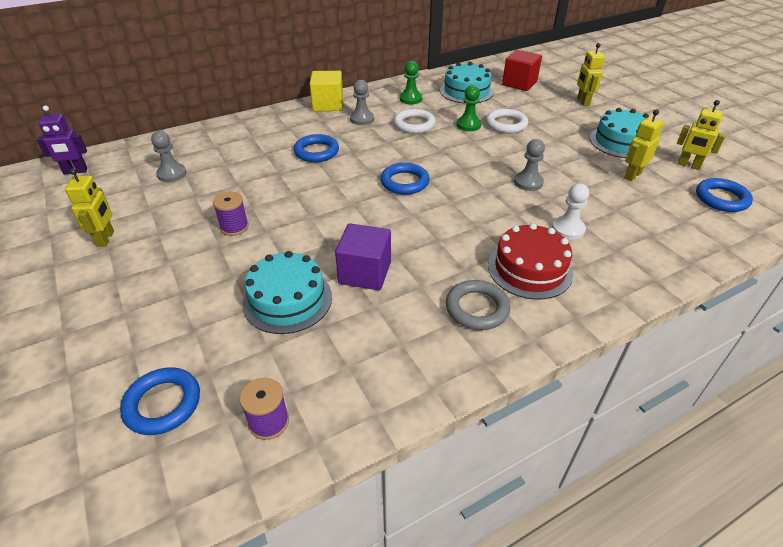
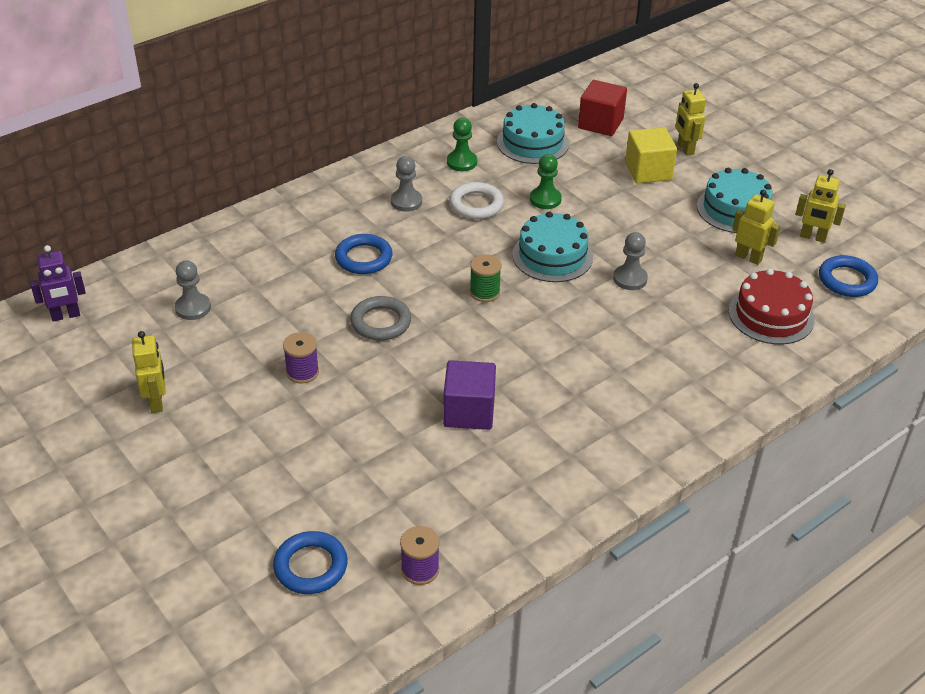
camera: 10 degrees left, 0 degrees up
(287, 300) = (395, 450): turquoise cake -> turquoise cake (552, 256)
(328, 105) = (354, 181): yellow cube -> yellow cube (648, 171)
(404, 182) = (484, 292): blue ring -> green spool
(477, 308) = (595, 438): grey ring -> grey ring (381, 322)
(506, 124) = (592, 194): white ring -> none
(530, 269) = (644, 388): red cake -> red cake (771, 315)
(568, 229) = (680, 336): white pawn -> none
(632, 175) = (748, 257): yellow robot -> yellow robot turned 90 degrees clockwise

